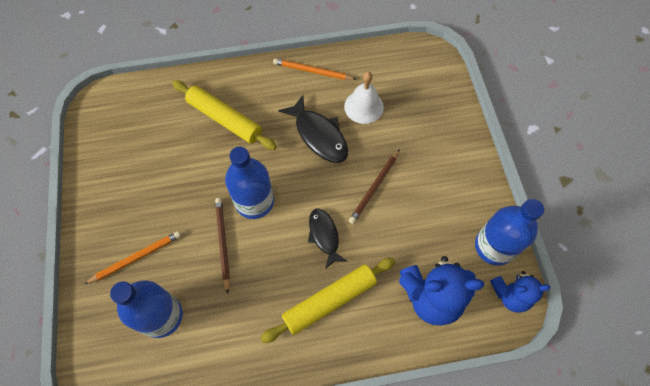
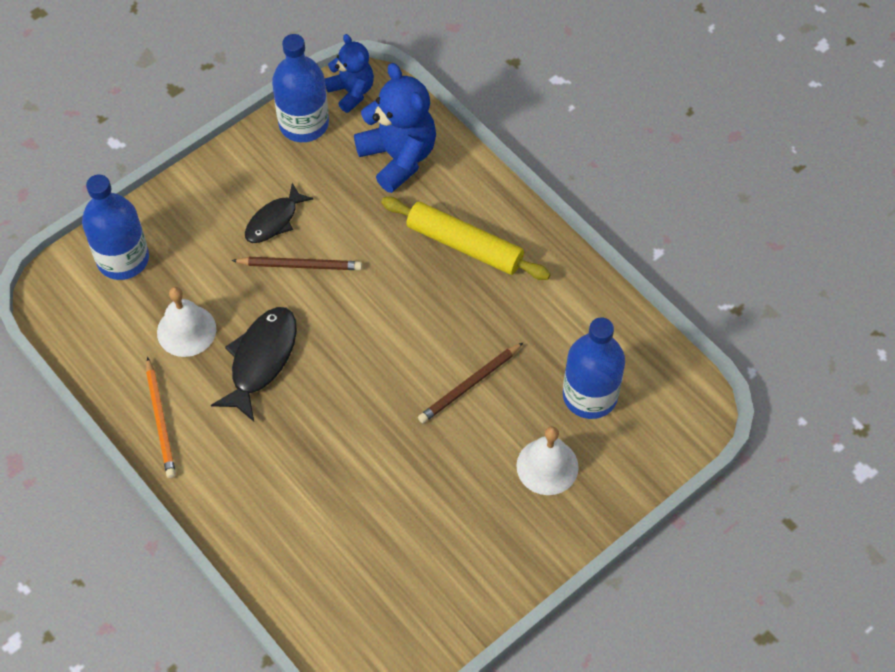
camera: 120 degrees left, 5 degrees down
(136, 257) = (547, 466): orange pencil -> white bell
(225, 119) = (301, 485): yellow rolling pin -> none
(254, 201) = (397, 381): blue bottle -> blue bottle (123, 259)
(324, 236) = (394, 286): black fish -> black fish (274, 220)

